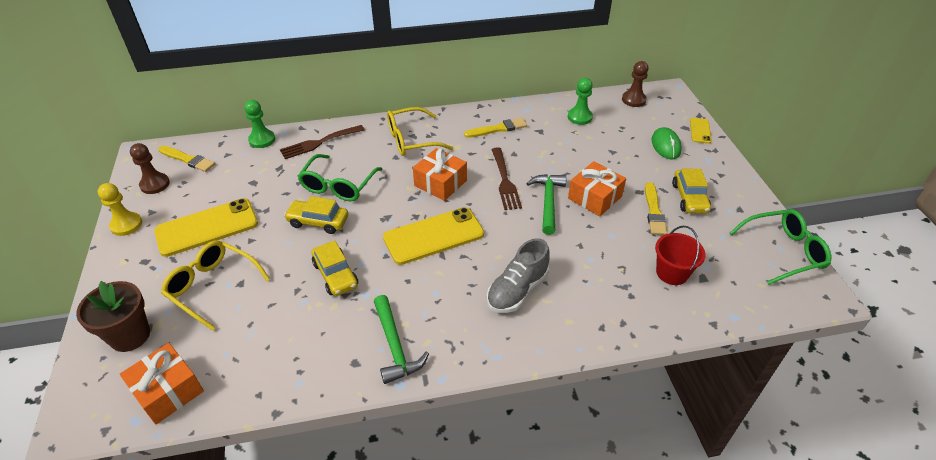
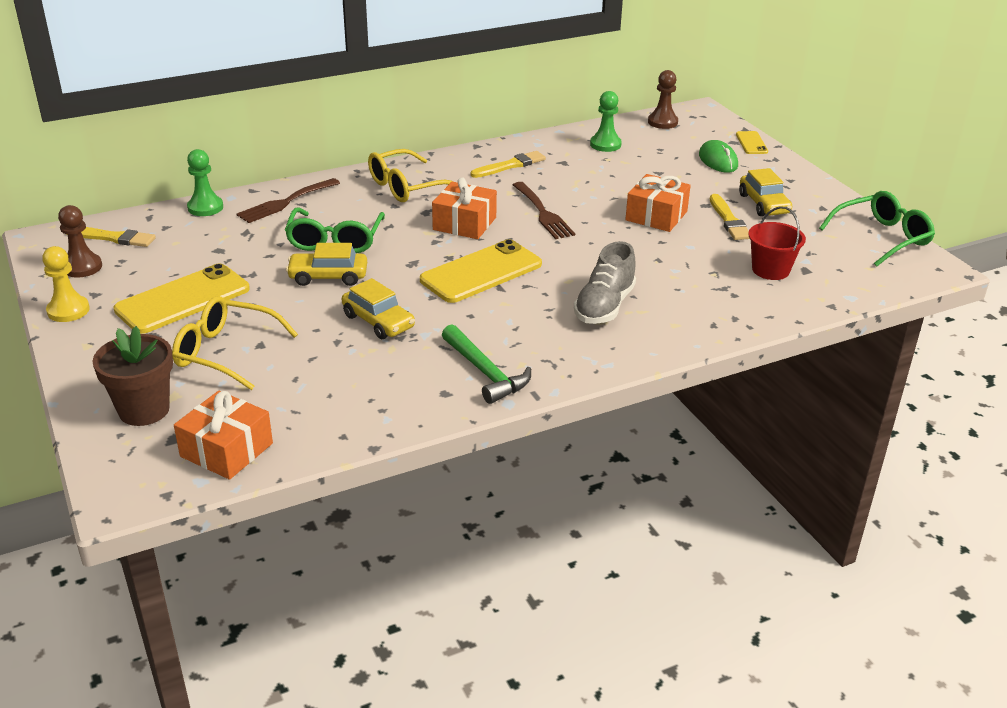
camera: 15 degrees left, 10 degrees down
(548, 202) = (603, 226): green hammer -> none

